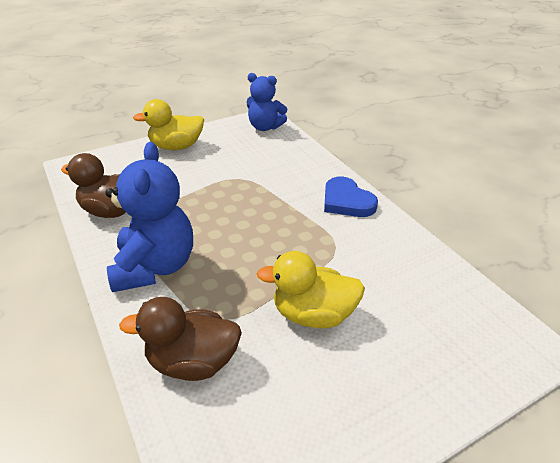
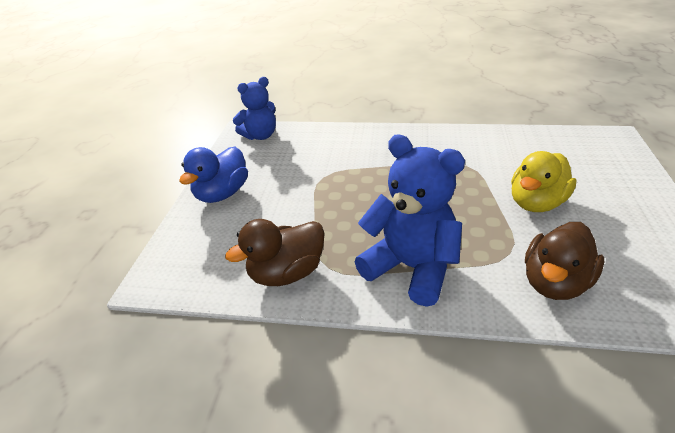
camera: 50 degrees left, 0 degrees up
(176, 147) = (222, 194): yellow duck -> blue duck
(347, 201) = (415, 139): blue heart -> none

